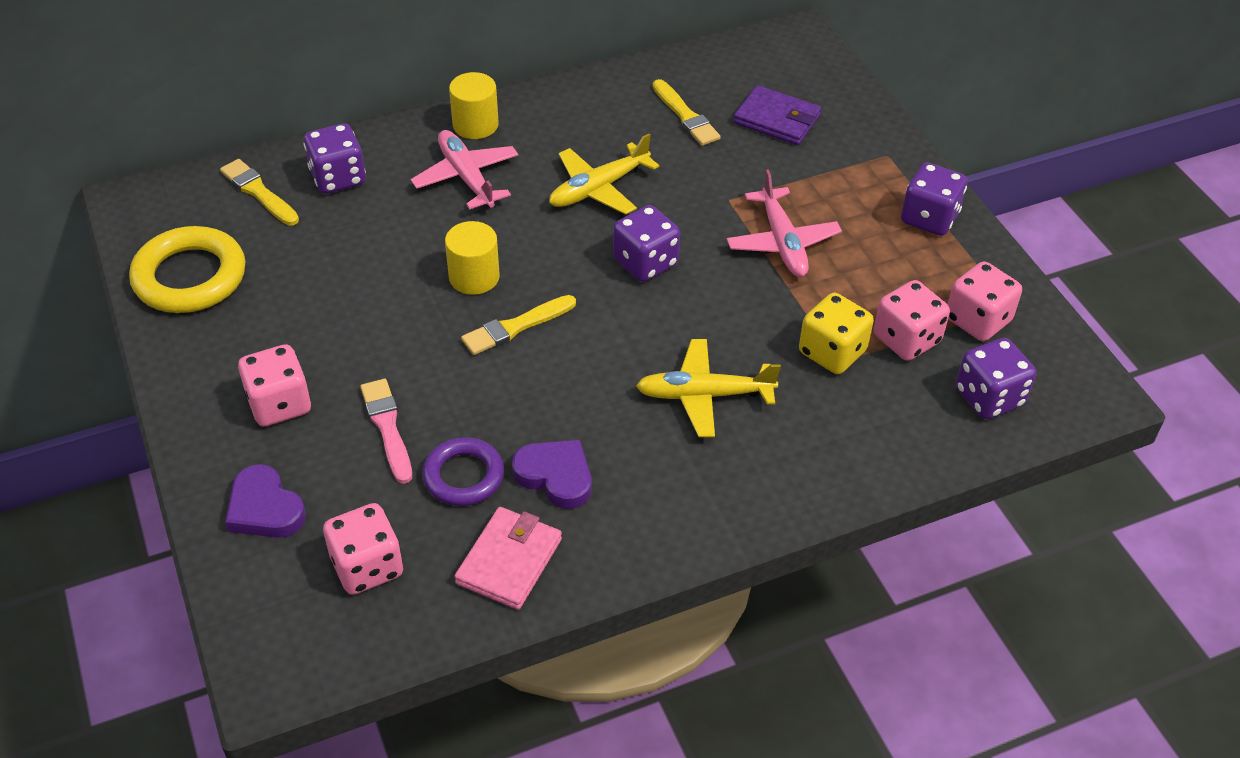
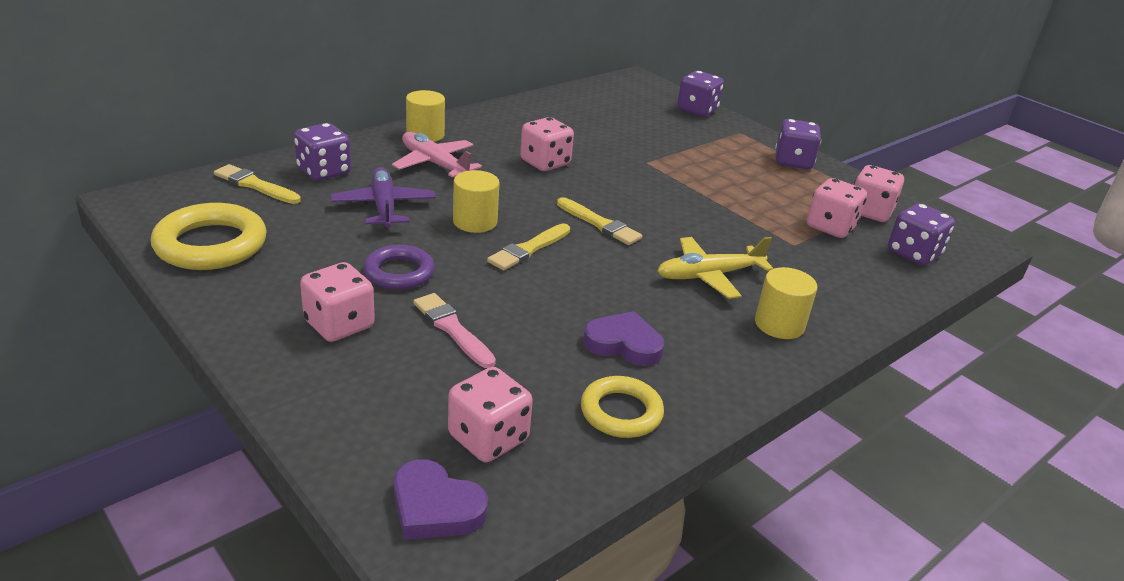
camera: 20 degrees left, 15 degrees down
(265, 508) = (360, 407): purple heart -> purple heart (435, 507)
(383, 242) = (383, 207): none -> purple plane
(463, 476) = (542, 355): purple ring -> purple ring (399, 272)
(509, 561) = (621, 412): pink wallet -> yellow ring
(599, 188) = (545, 163): yellow plane -> pink dice
(645, 262) = (608, 201): purple dice -> purple dice (697, 110)
(685, 116) = (584, 121): yellow brush -> yellow brush (599, 224)
(745, 478) = (779, 324): none -> yellow cylinder
(776, 119) = (650, 119): purple wallet -> none
(782, 242) = (702, 182): pink plane -> none
(832, 352) = (784, 239): yellow dice -> none

